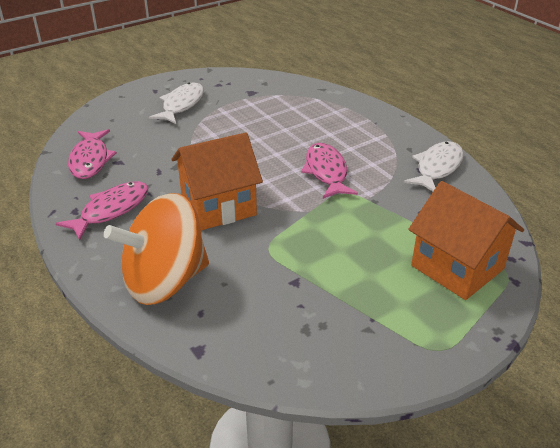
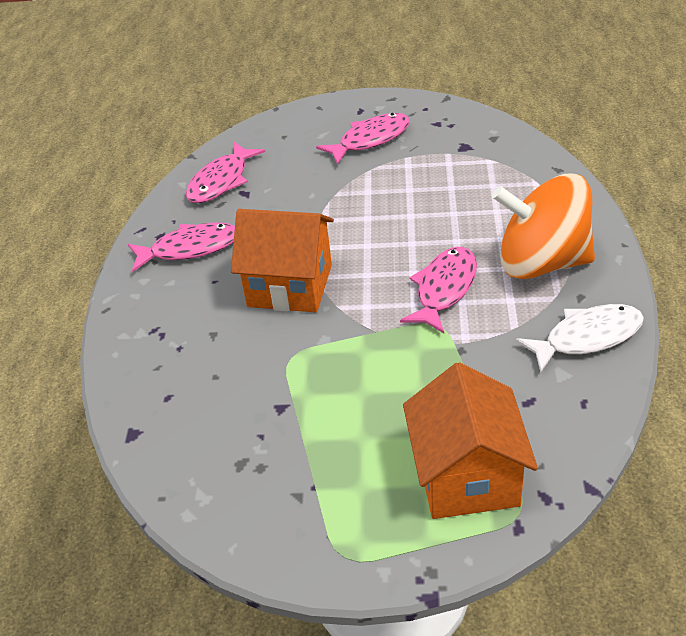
camera: 40 degrees right, 5 degrees up
(165, 281) = (168, 348): orange spinning top -> orange spinning top (542, 262)
(181, 105) = (370, 140): white fish -> pink fish

